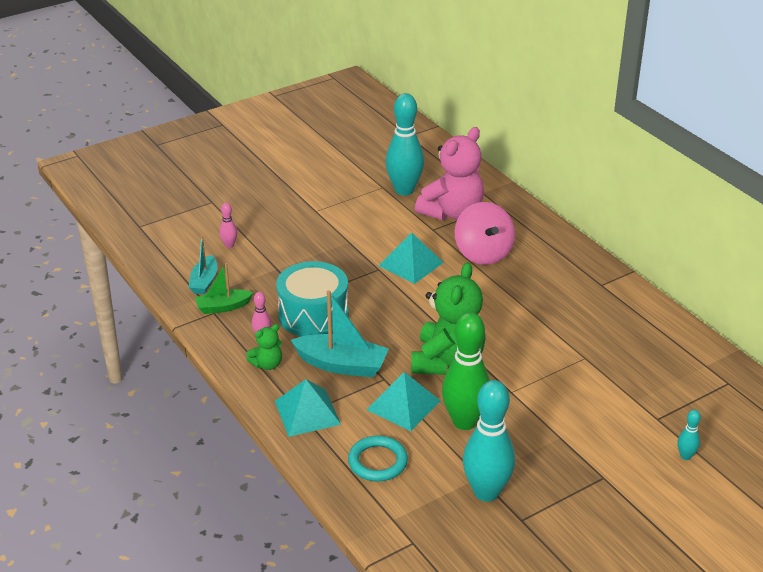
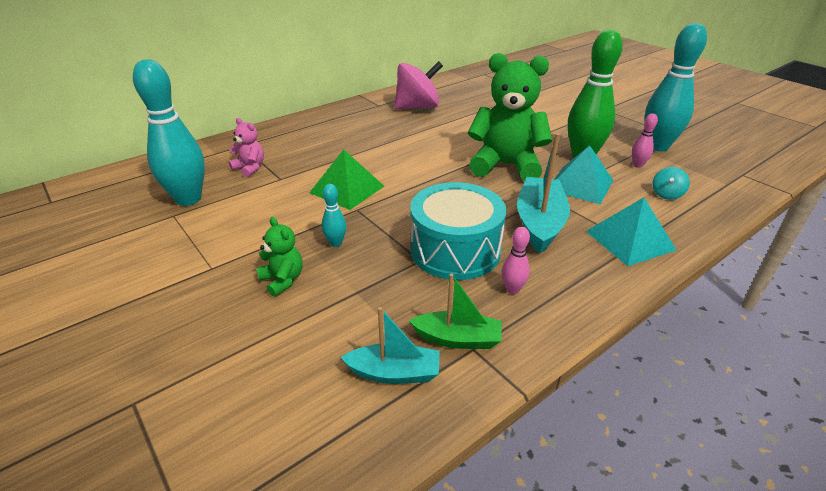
camera: 95 degrees left, 0 degrees up
(223, 307) = (458, 339): green boat -> green boat turned 60 degrees counterclockwise
(229, 245) = (288, 355): pink bowling pin -> pink bowling pin (637, 165)
(267, 364) = (566, 278): green teddy bear -> green teddy bear (283, 280)
(377, 462) = (666, 194): turquoise ring -> turquoise spinning top
(410, 264) = (347, 189): turquoise pyramid -> green pyramid
(452, 212) = (250, 168): pink teddy bear -> pink teddy bear, size x0.46
(483, 253) = (330, 151): pink spinning top -> pink spinning top (417, 107)
(685, 456) = (564, 87): turquoise bowling pin -> turquoise bowling pin (336, 243)

